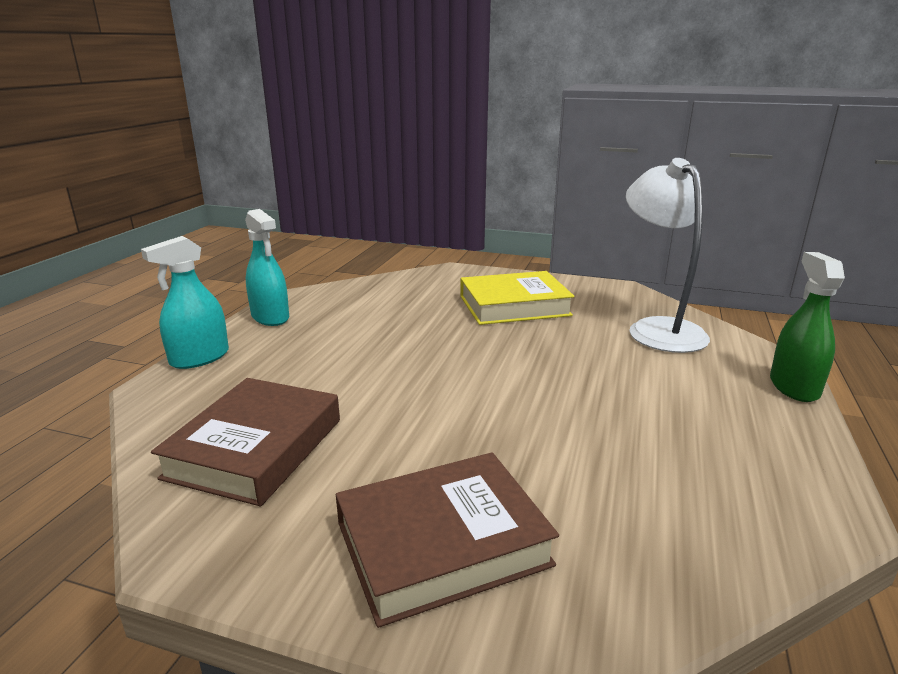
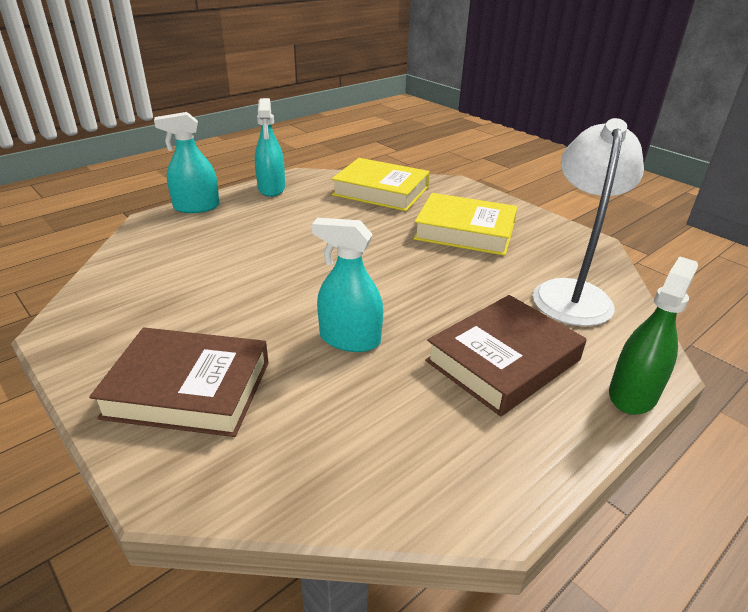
camera: 30 degrees right, 10 degrees up
(255, 448) = (160, 281): brown book -> brown book (503, 360)
(392, 292) = (381, 191): none -> yellow book
(538, 428) = (349, 339): none -> turquoise spray bottle

